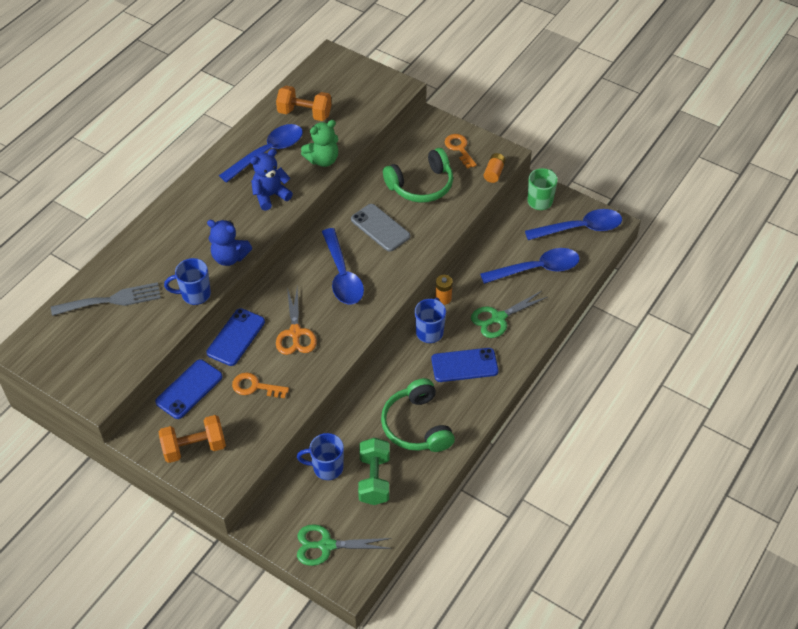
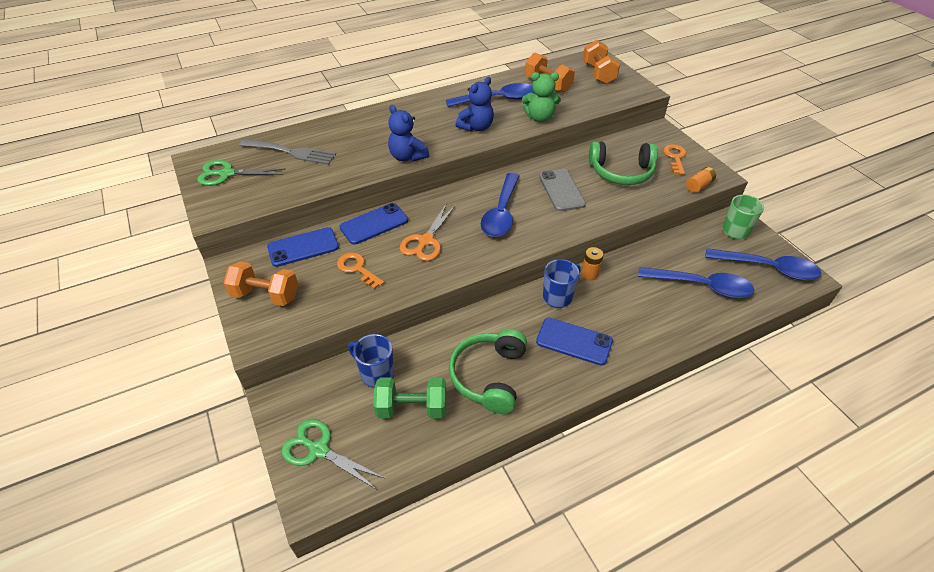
camera: 30 degrees right, 5 degrees down
(195, 294) = (357, 172): blue mug -> none
(270, 196) = (476, 127): blue teddy bear -> blue teddy bear turned 135 degrees clockwise
(345, 80) = (598, 74): none -> orange dumbbell
(374, 479) = (412, 408): green dumbbell -> green dumbbell turned 60 degrees clockwise
(498, 318) = (635, 313): green scissors -> green scissors (227, 174)

